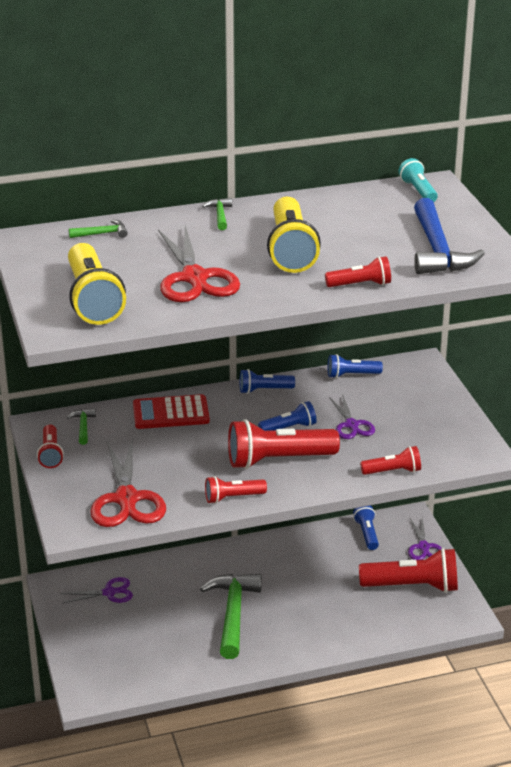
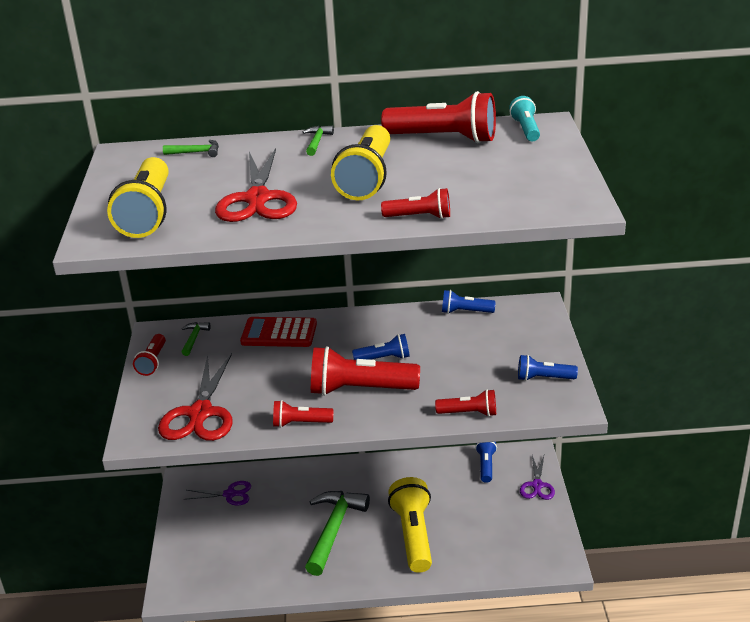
camera: 15 degrees right, 0 degrees up
(264, 390) = (375, 319): blue flashlight -> blue flashlight (544, 378)
(316, 609) = (413, 535): none -> yellow flashlight
(351, 425) = (446, 361): purple scissors -> none
(412, 586) = (514, 524): red flashlight -> red flashlight (444, 138)
(438, 250) = (518, 188): blue hammer -> none

